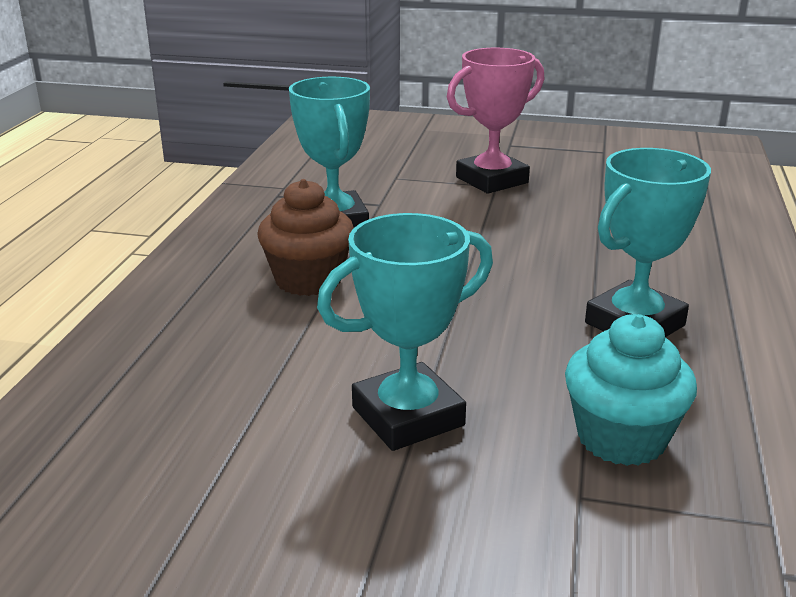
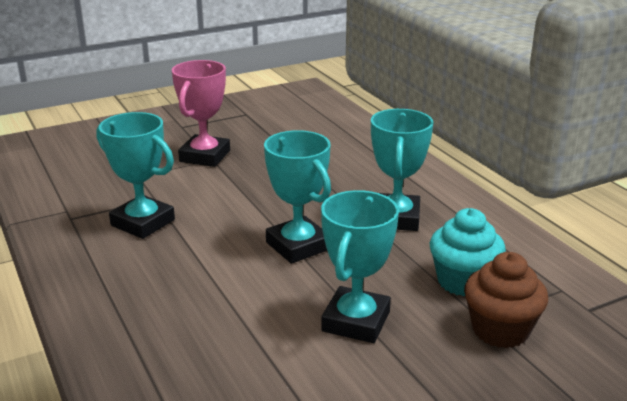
camera: 40 degrees left, 0 degrees up
(308, 280) = (184, 268): brown cupcake -> brown cupcake (500, 330)
(461, 306) = (298, 246): none -> turquoise trophy

